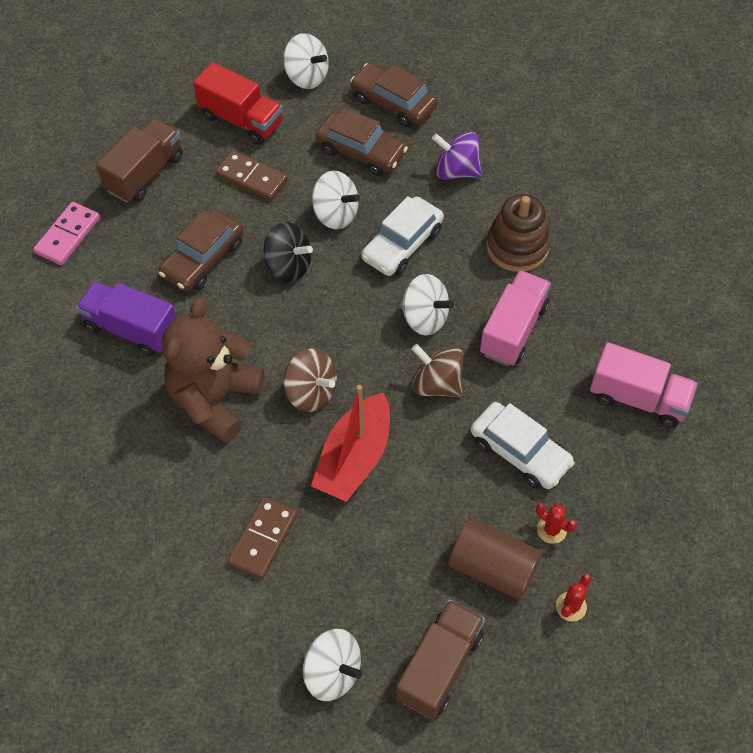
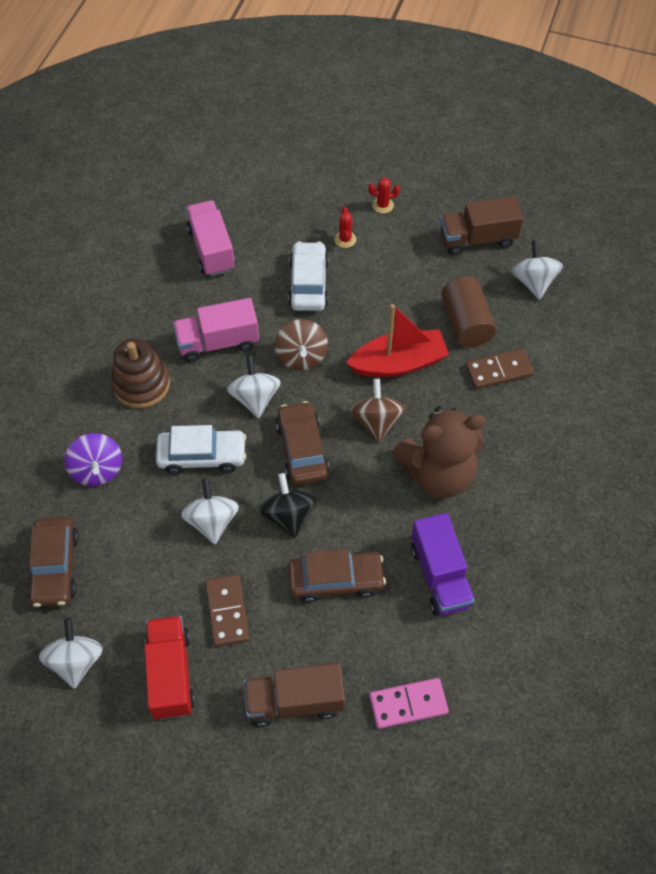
camera: 130 degrees left, 0 degrees up
(361, 151) = (131, 551): brown car -> brown car (302, 449)
(492, 568) = (397, 251): brown cylinder -> brown cylinder (466, 323)

